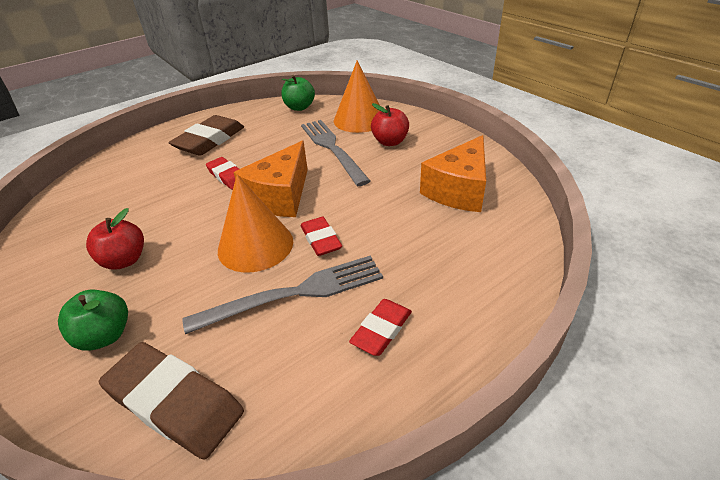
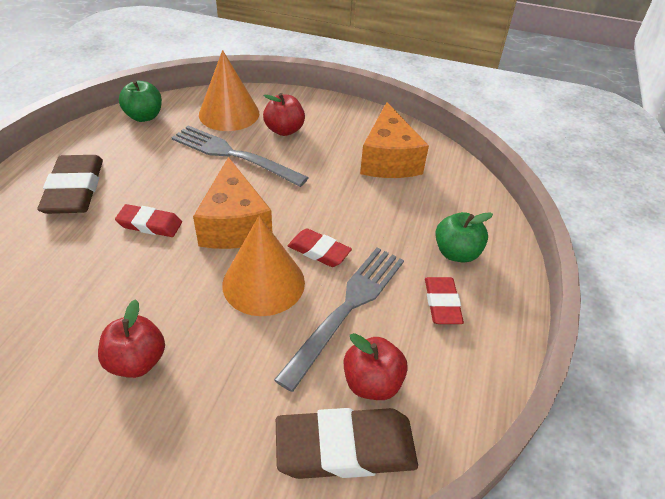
camera: 40 degrees left, 5 degrees up
(105, 336) = (210, 438): green apple -> green apple (456, 253)
(250, 363) = (372, 383): none -> red apple

